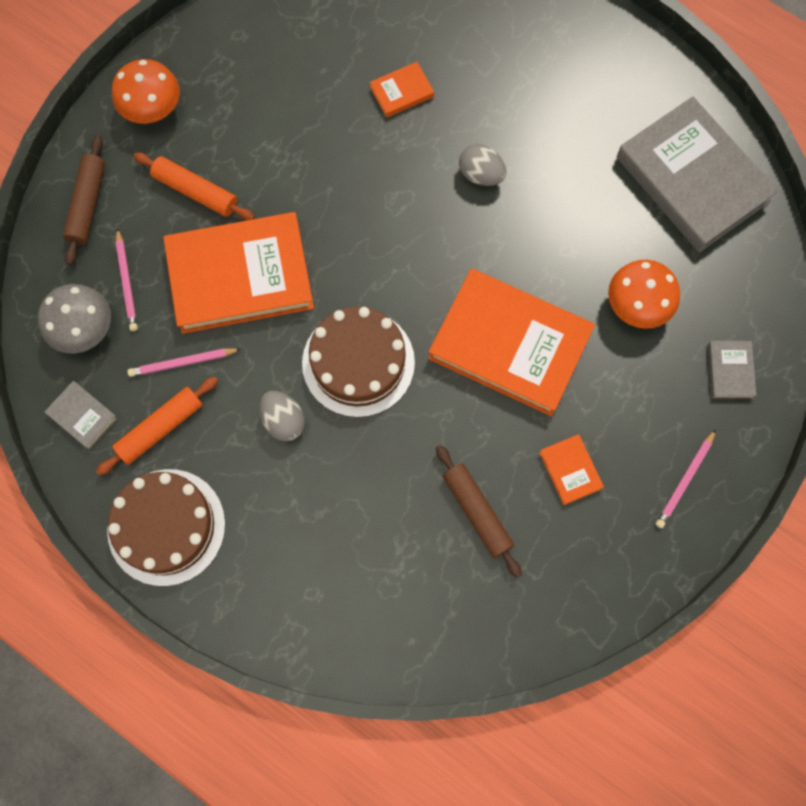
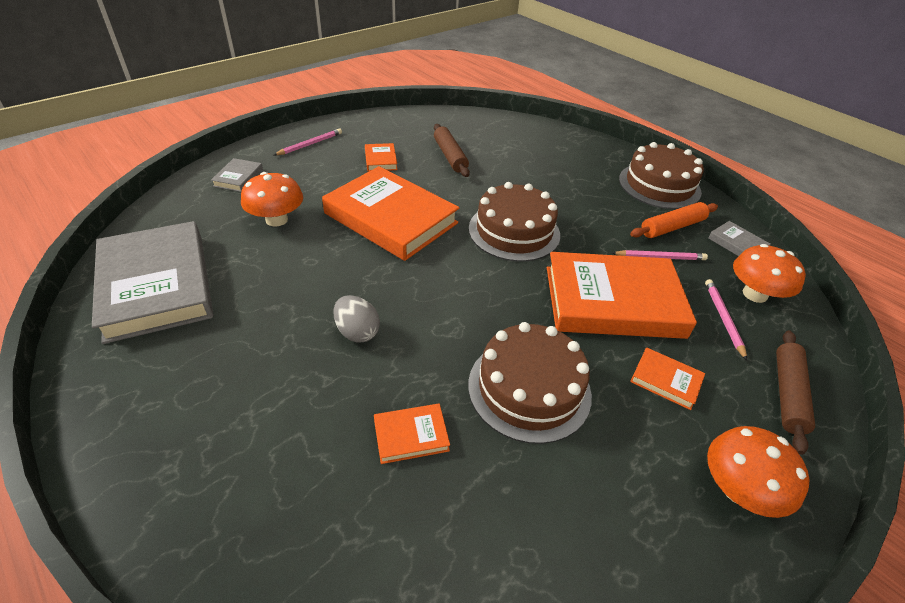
camera: 170 degrees left, 30 degrees down
(83, 329) = (754, 294): grey mushroom -> orange mushroom
(196, 191) = (666, 380): orange rolling pin -> orange book
(283, 421) = (576, 214): grey egg -> none
(316, 154) = (529, 388): none -> brown cake

